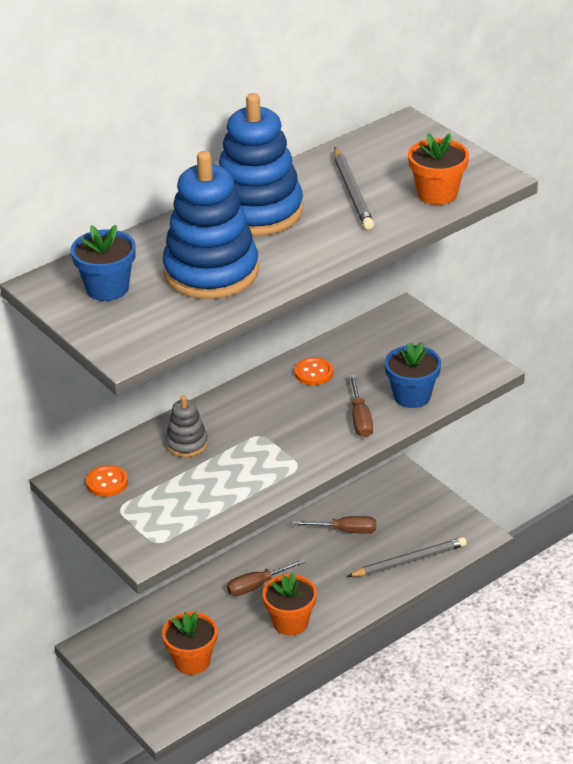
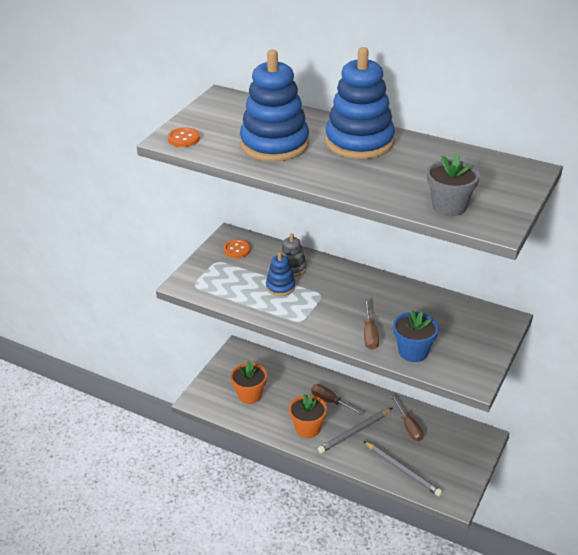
camera: 65 degrees right, 0 degrees up
(107, 288) = (231, 116): blue flower pot -> none
(218, 465) = (280, 287): none -> blue stacking toy
(313, 373) = (402, 298): orange button -> orange button (183, 138)
(352, 192) = (418, 171): grey pencil -> grey pencil (354, 432)
(360, 419) = (369, 334): brown screwdriver -> brown screwdriver turned 60 degrees counterclockwise
(437, 194) = (449, 206): orange flower pot -> grey flower pot

